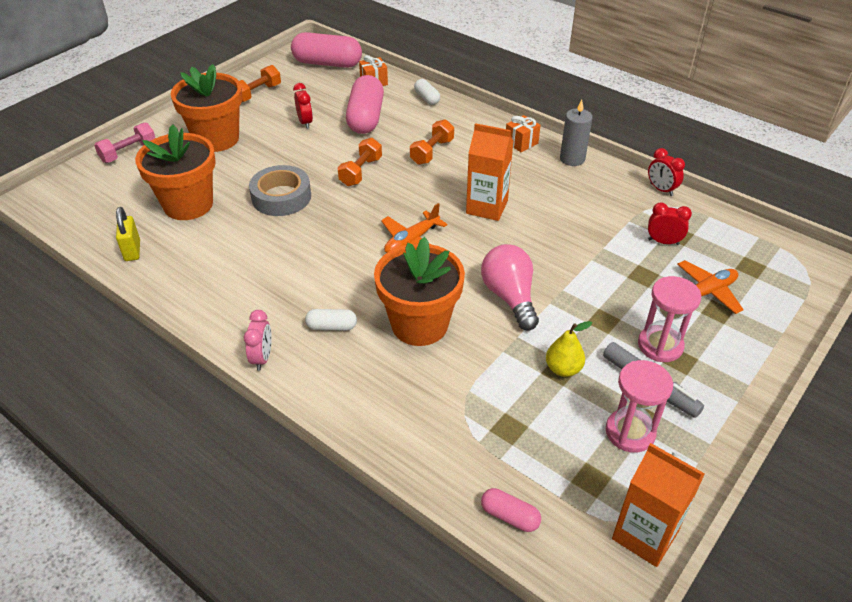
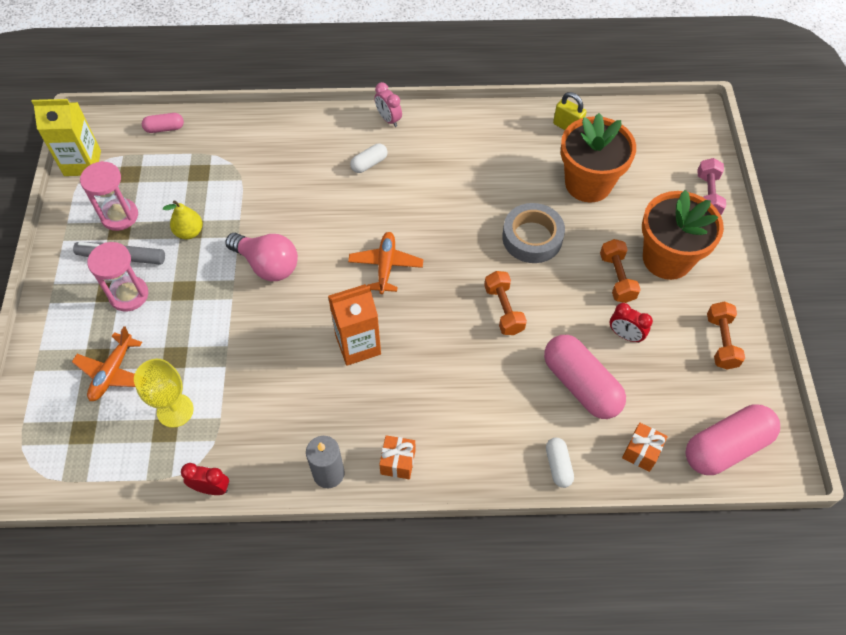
camera: 140 degrees right, 15 degrees up
(419, 324) = (313, 202): orange flower pot -> none
(427, 98) = (558, 466): white capsule -> white capsule turned 60 degrees clockwise
(432, 152) = (469, 382): orange dumbbell -> orange dumbbell (617, 278)
(645, 535) = (82, 163): orange carton -> yellow carton
(663, 242) = (175, 410): red clock -> yellow goblet

